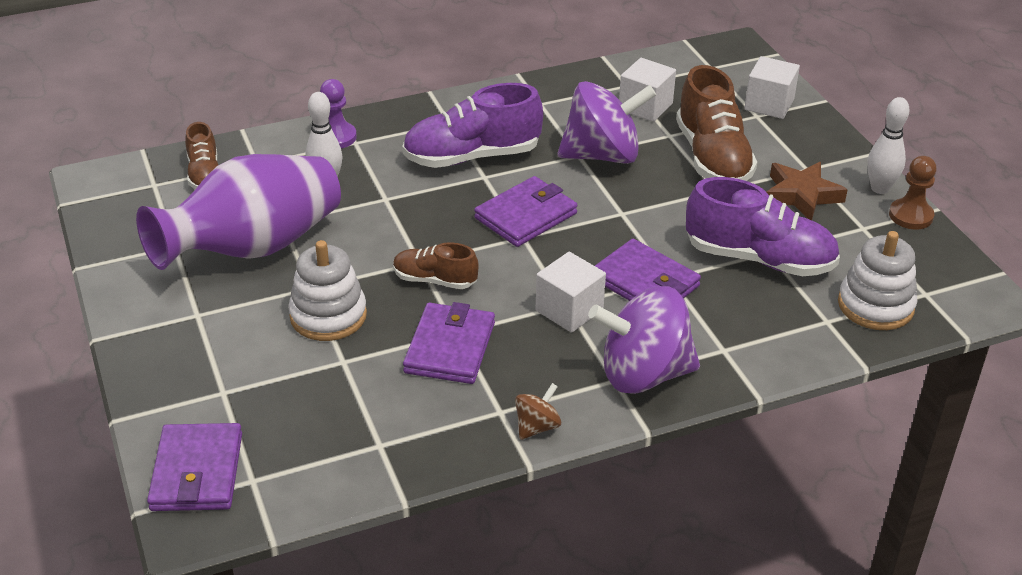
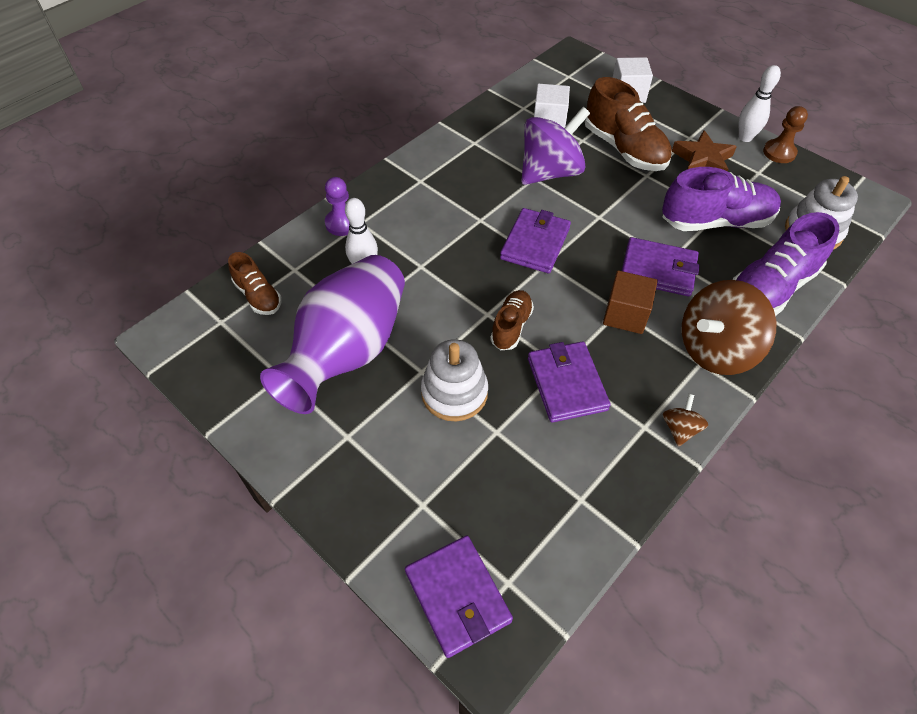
camera: 25 degrees left, 15 degrees up
(434, 280) = (511, 326): brown shoe -> brown shoe turned 120 degrees clockwise
(472, 157) = (458, 205): purple shoe -> purple shoe (771, 288)
(569, 310) = (625, 314): white cube -> brown cube
(643, 374) = (715, 349): purple spinning top -> brown spinning top

